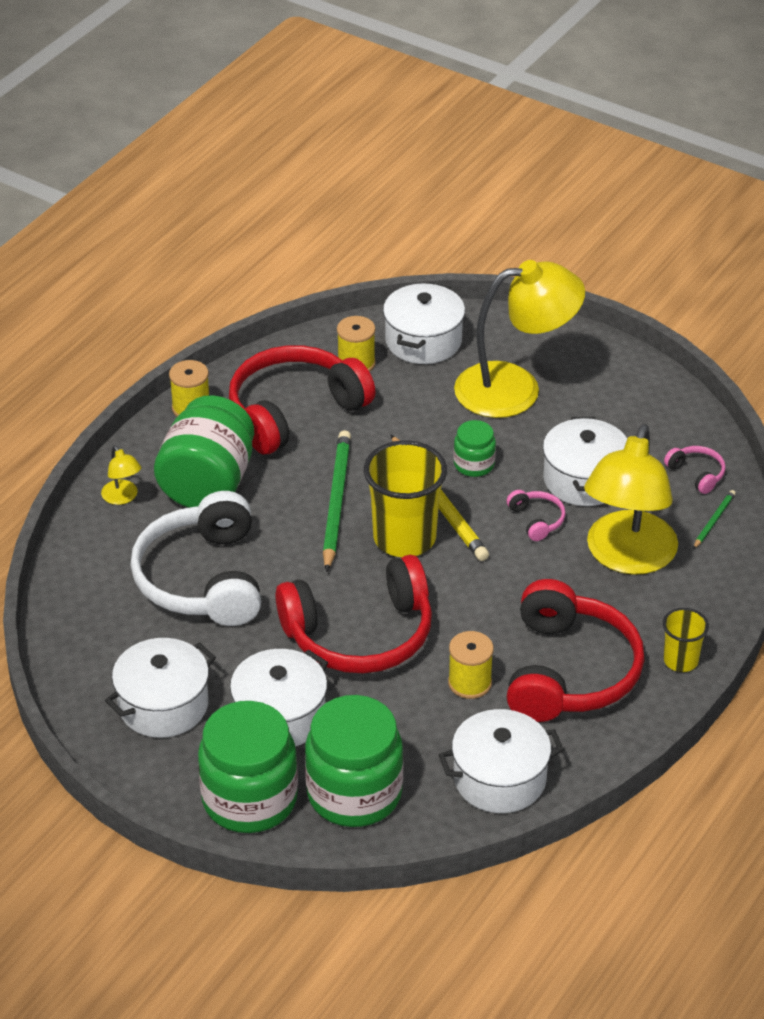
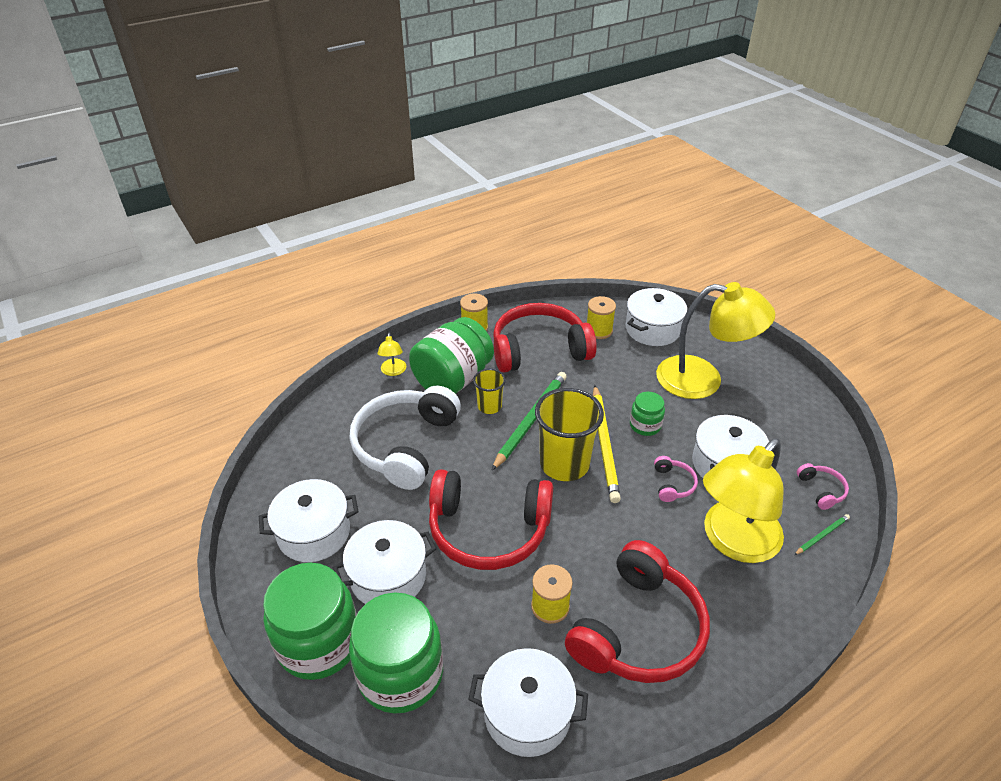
camera: 25 degrees right, 0 degrees up
(680, 660) = (743, 658): yellow cup -> yellow cup (489, 406)

